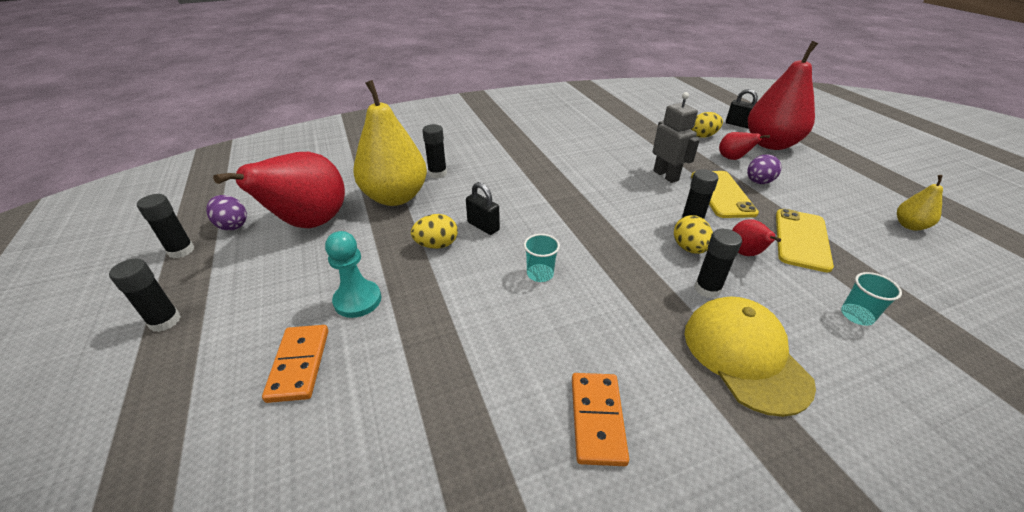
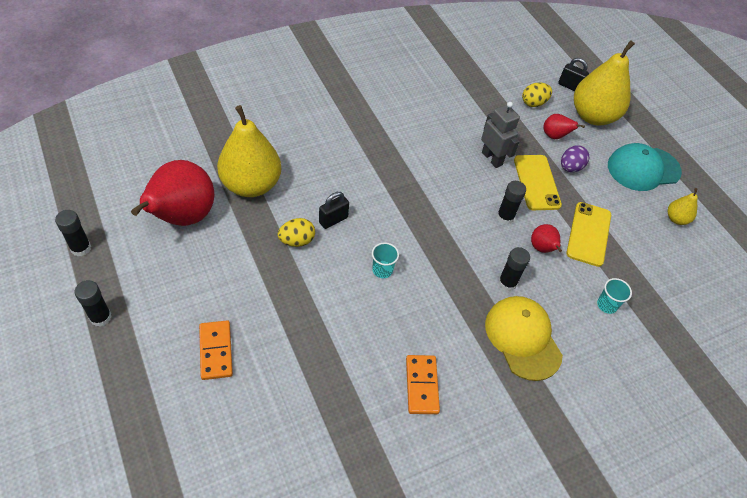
camera: 10 degrees left, 15 degrees up
(232, 225) = (114, 219): purple egg -> none
(357, 300) = (244, 296): turquoise pawn -> none
(437, 173) = (284, 154): black glue stick -> none
(483, 226) = (333, 220): black padlock -> black padlock turned 75 degrees counterclockwise
(689, 248) = (500, 243): yellow egg -> none
(770, 144) = (593, 116): red pear -> yellow pear
(845, 182) = (643, 169): none -> turquoise cap

